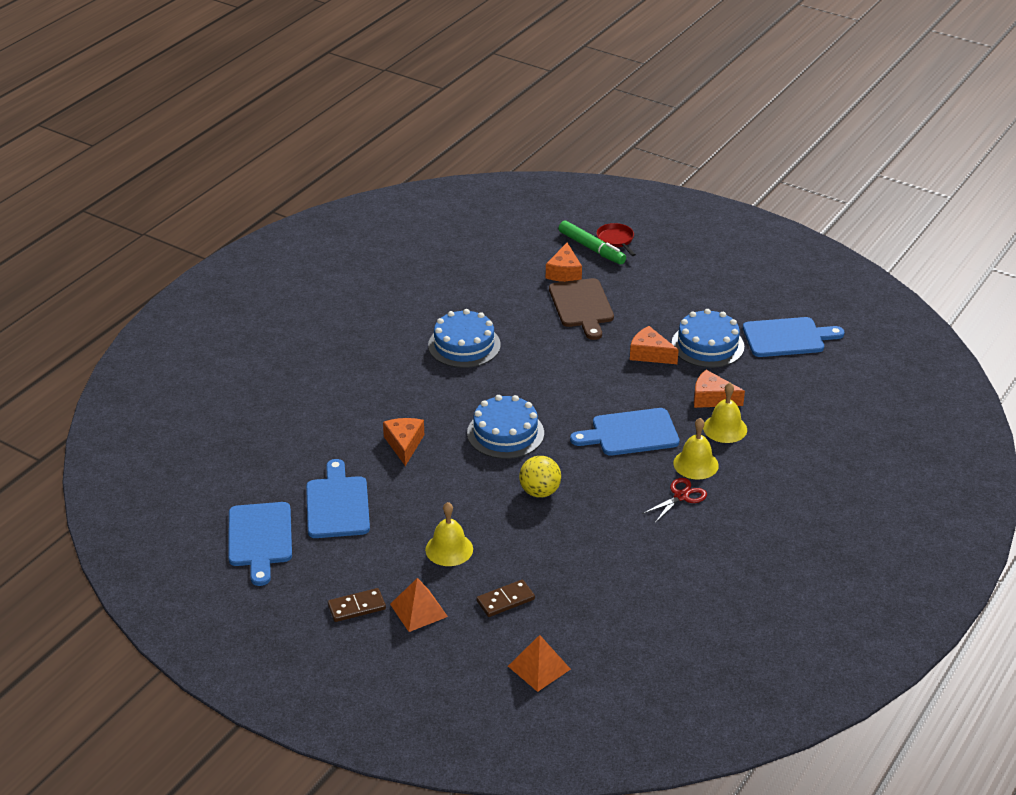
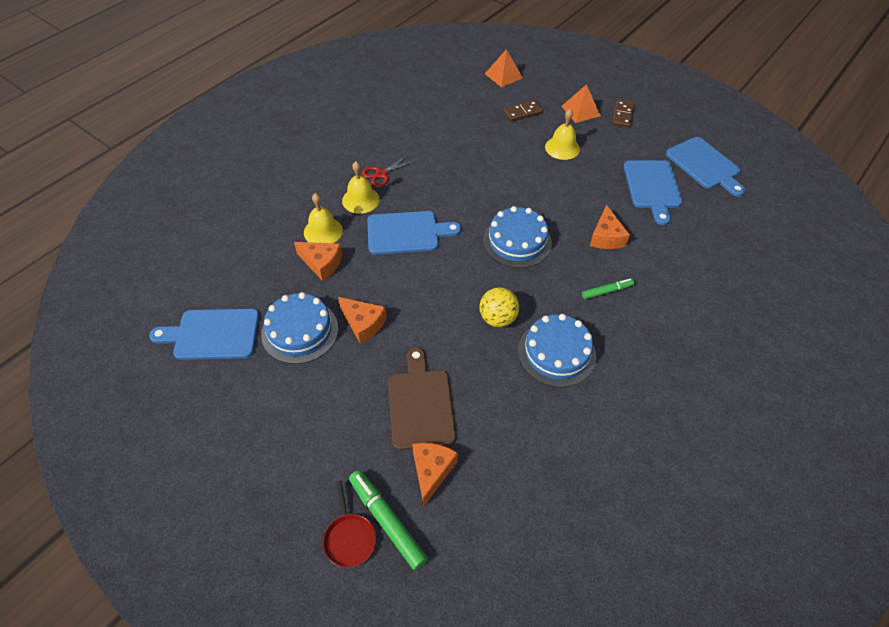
camera: 175 degrees left, 15 degrees up
(260, 538) = (705, 165): blue cutting board -> blue cutting board turned 150 degrees clockwise
(356, 607) = (622, 115): brown domino -> brown domino turned 60 degrees counterclockwise
(410, 394) = (606, 291): none -> green marker
(540, 492) = (492, 186): yellow ball -> yellow ball (497, 318)

